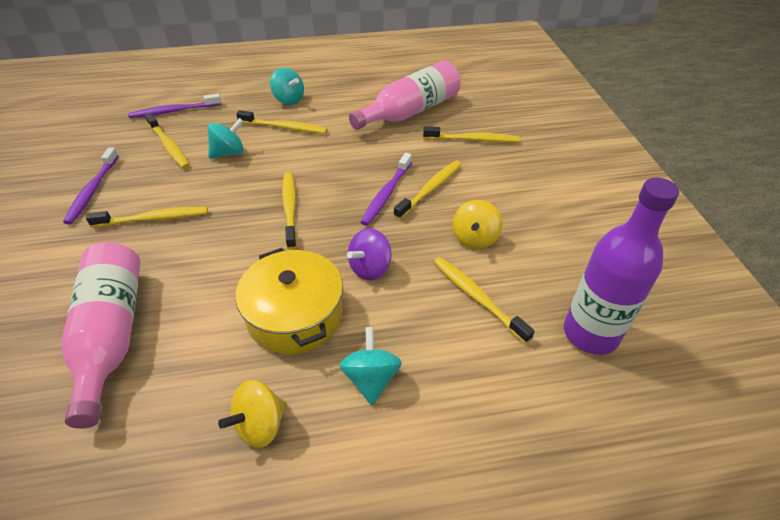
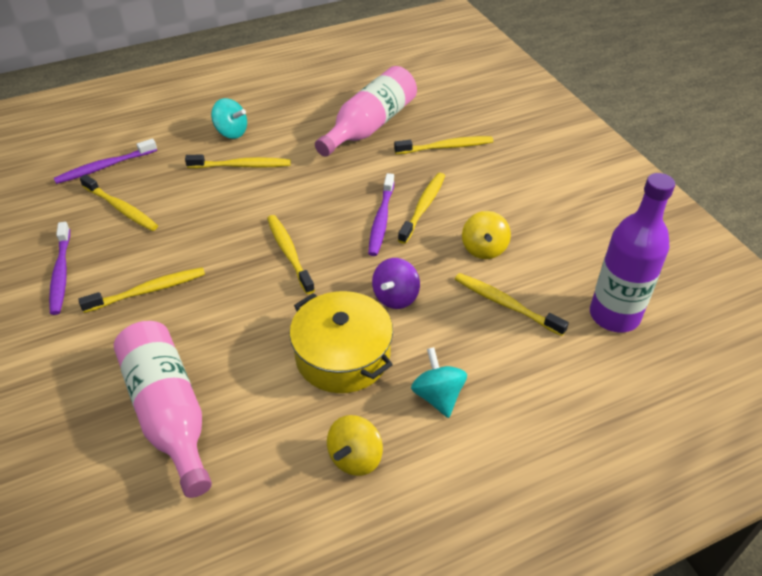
camera: 15 degrees left, 0 degrees up
(229, 153) = (194, 205): turquoise spinning top -> none

